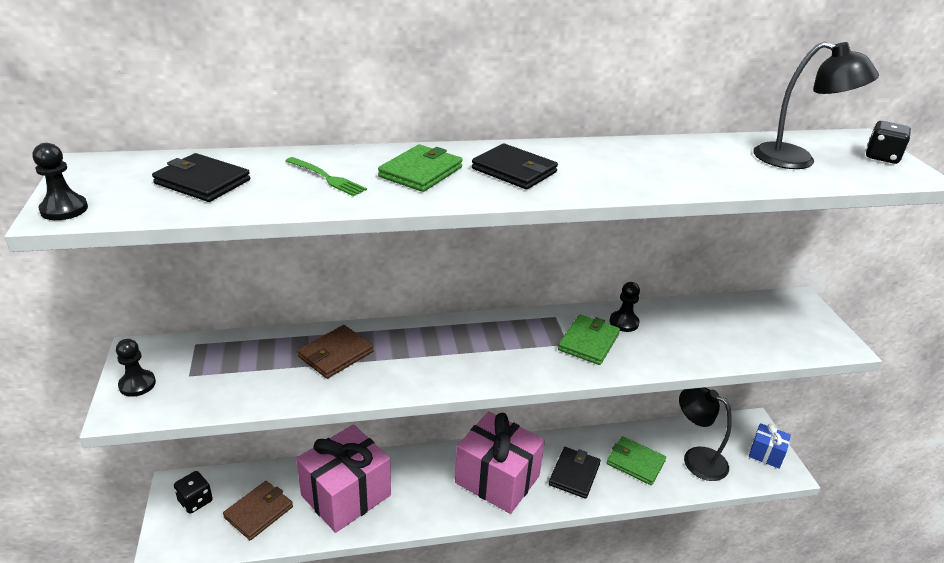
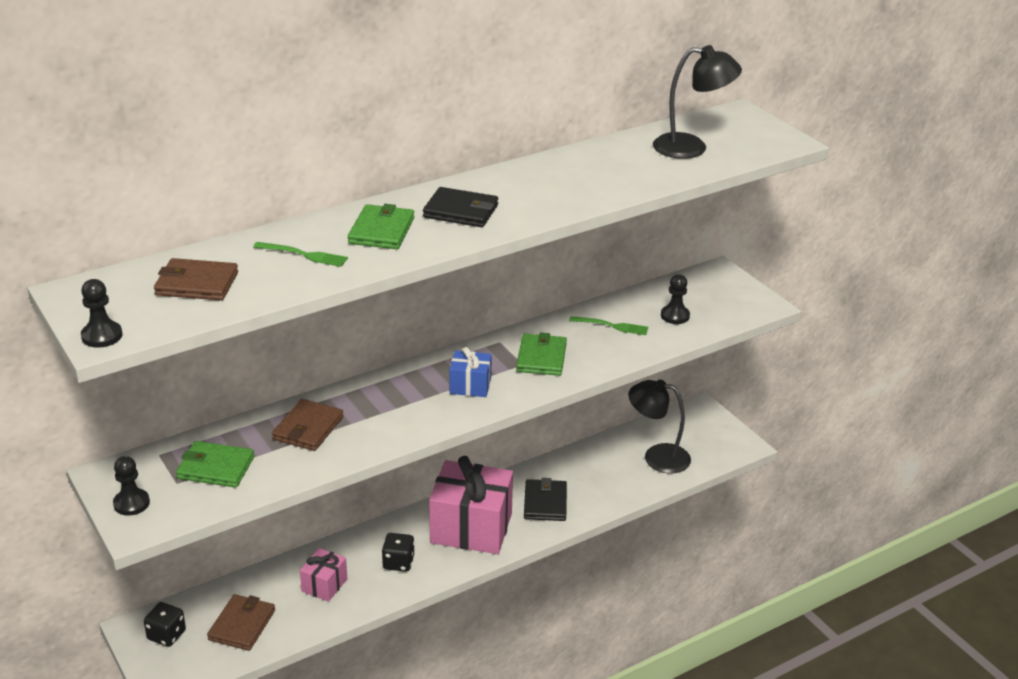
camera: 20 degrees left, 0 degrees up
(202, 182) = (196, 284): black wallet -> brown wallet
(346, 495) = (324, 585): pink gift -> pink gift, size x0.49
(624, 322) = (566, 332): black pawn -> black pawn (675, 316)
(635, 462) = (600, 476): green wallet -> green wallet (215, 468)
(672, 328) = (612, 326): none -> green fork
(766, 454) = (720, 435): blue gift -> blue gift (470, 386)
(881, 157) = (759, 129): black dice -> black dice (398, 562)

